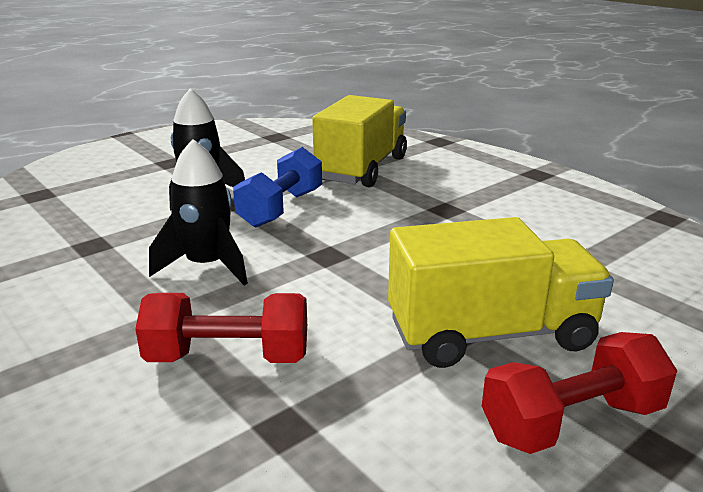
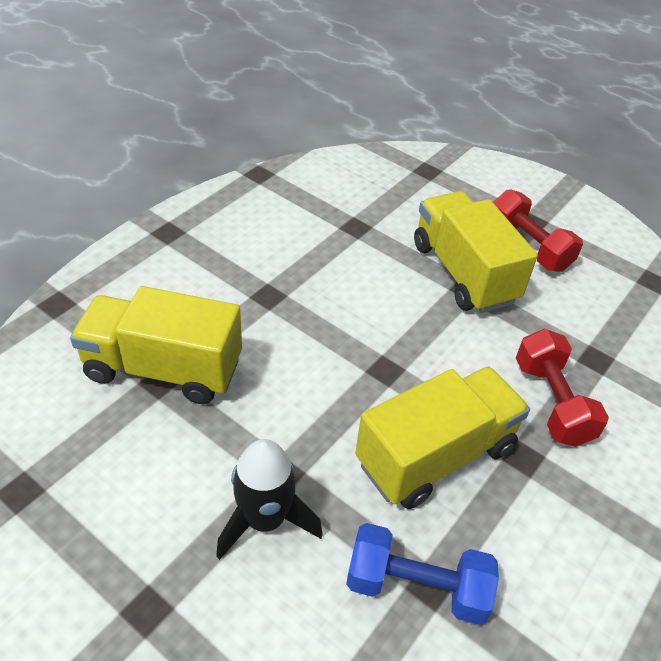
camera: 105 degrees left, 20 degrees up
(207, 266) = (435, 455): black rocket -> yellow truck
(281, 208) = (294, 425): blue dumbbell -> blue dumbbell (416, 586)

